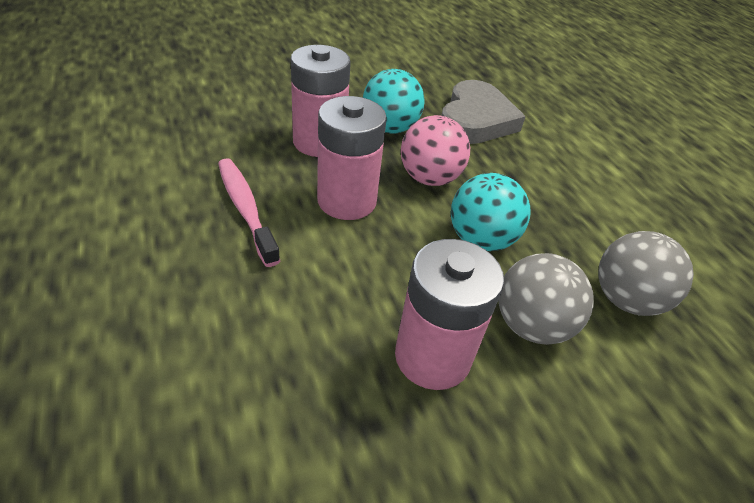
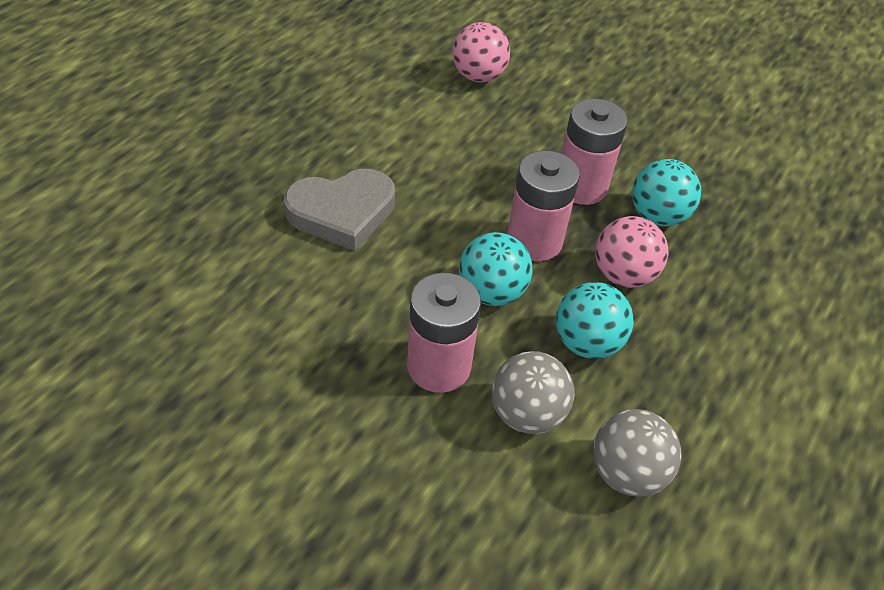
camera: 55 degrees right, 5 degrees up
(125, 115) = (478, 76): none -> pink ball
(245, 208) = (463, 195): pink toothbrush -> none
(377, 262) = (491, 292): none -> turquoise ball
(476, 120) = (754, 266): grey heart -> grey heart (342, 212)

